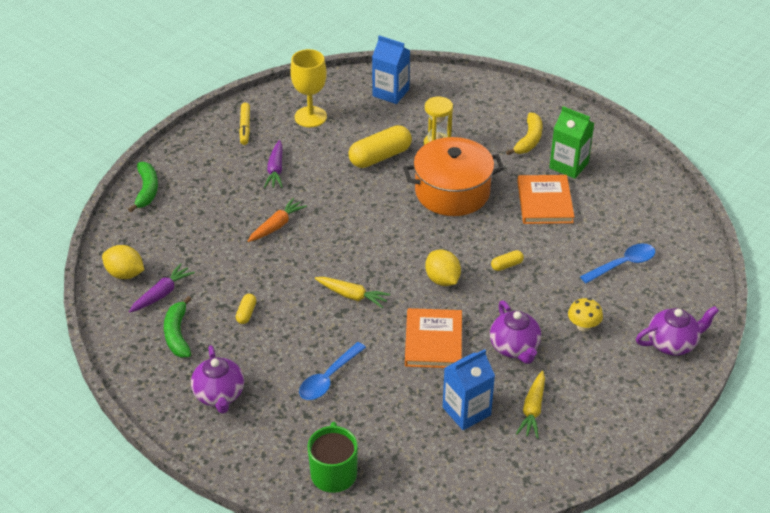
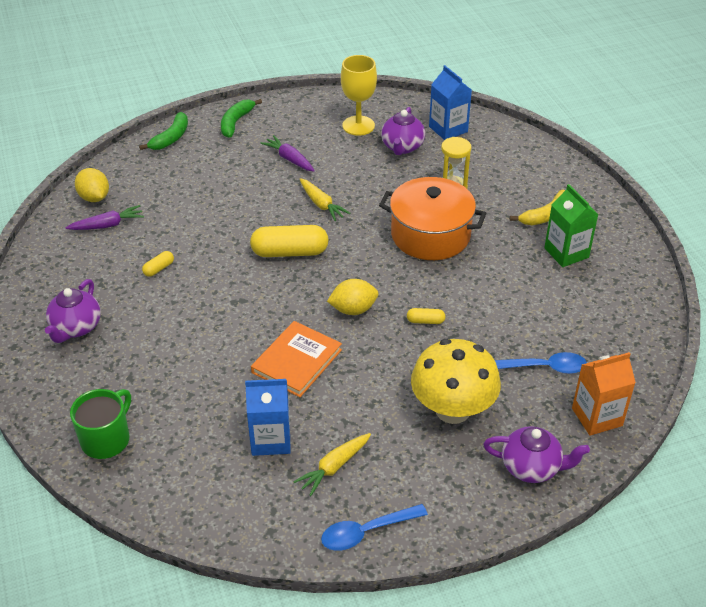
camera: 30 degrees right, 0 degrees up
(177, 334) = (89, 263): green banana -> green banana (236, 122)
(245, 127) = (295, 115): yellow marker -> none
(275, 170) = (289, 159): purple carrot -> purple carrot turned 105 degrees clockwise
(277, 226) = (249, 205): orange carrot -> none
(328, 378) = (176, 354): blue spoon -> blue spoon (366, 532)
(352, 296) = (260, 290): yellow carrot -> yellow carrot (321, 204)
(380, 157) = (390, 180): yellow capsule -> yellow capsule (290, 252)
(442, 279) = (353, 309): yellow lemon -> yellow lemon turned 75 degrees clockwise
(514, 348) = (367, 400): purple teapot -> purple teapot (402, 147)
(545, 202) = (513, 277): orange book -> none
(583, 326) = (452, 410): yellow mushroom -> yellow mushroom, size x2.23
(688, 285) = (597, 417): none -> orange carton

